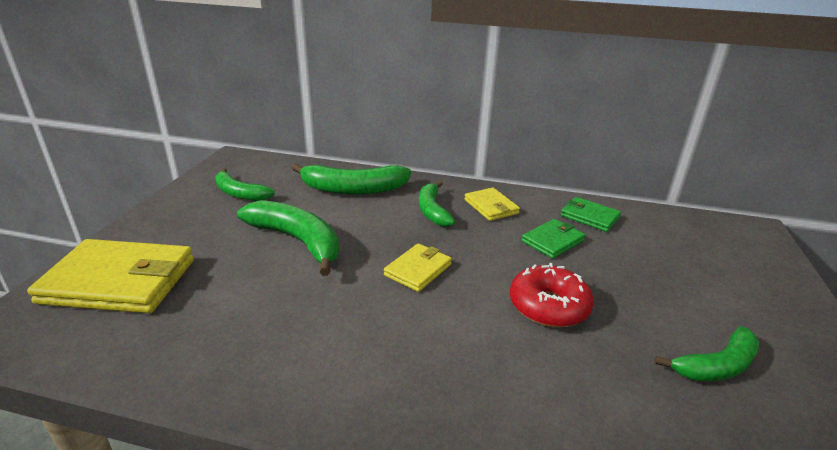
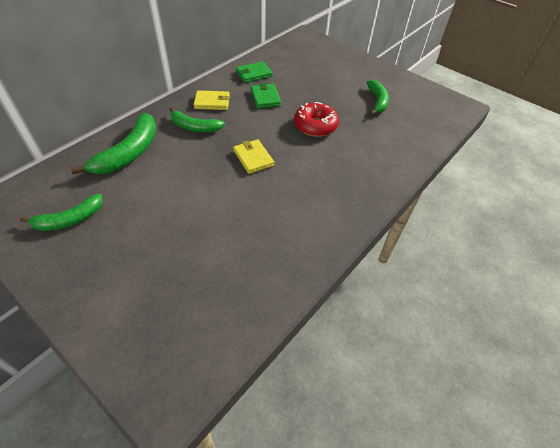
camera: 65 degrees left, 20 degrees up
(119, 281) = (150, 317): yellow wallet -> none
(297, 241) = (177, 202): green banana -> none

